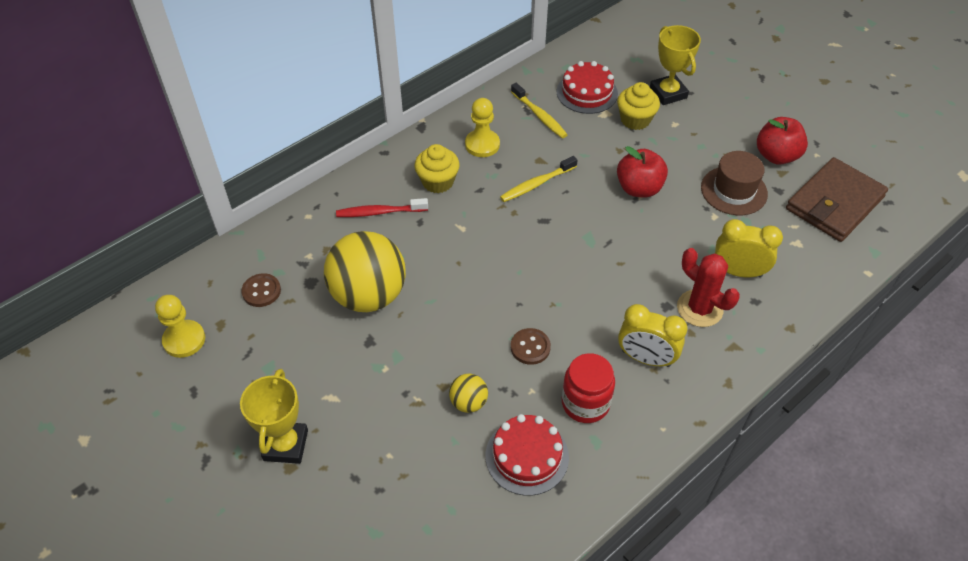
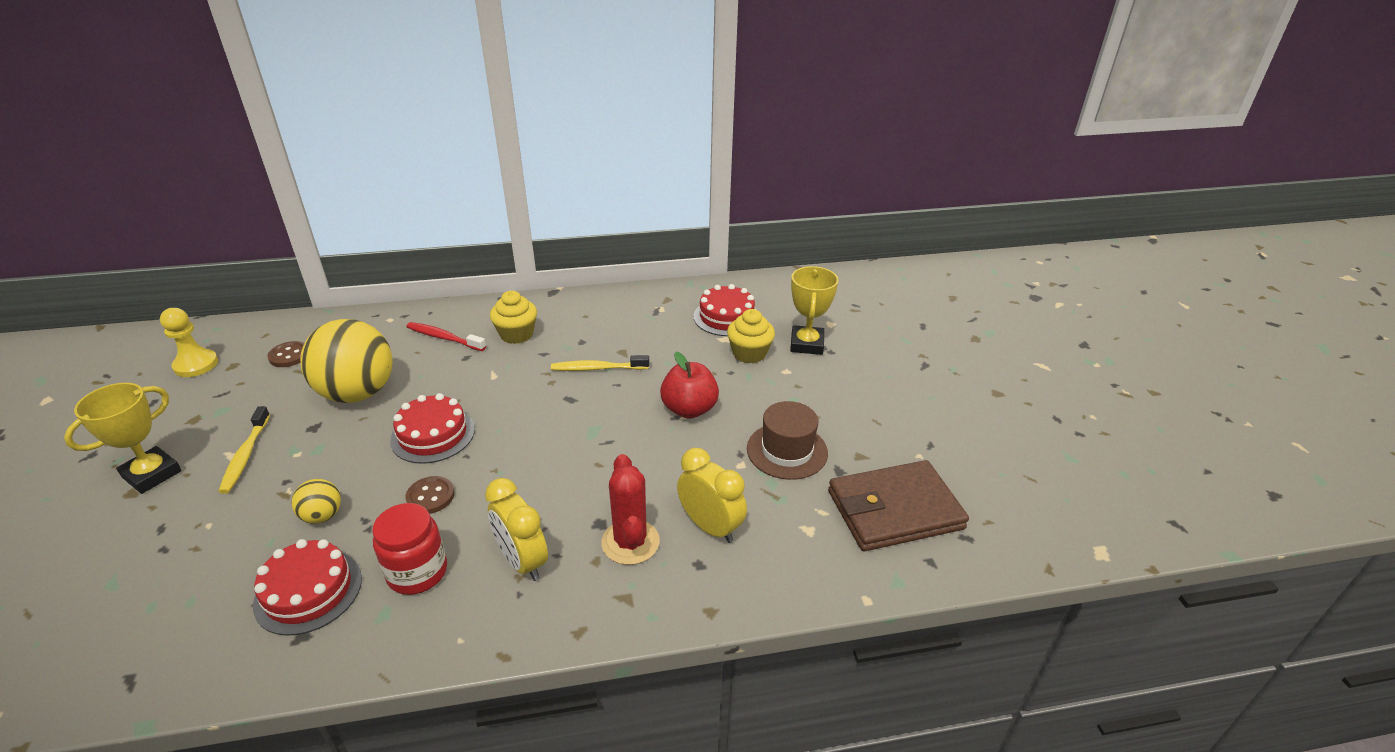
camera: 30 degrees right, 15 degrees down
(474, 300) = (433, 435): none -> red cake
(482, 144) = (586, 322): yellow pawn -> none
(539, 116) = (662, 319): yellow toothbrush -> yellow toothbrush (245, 455)
(776, 156) = (869, 438): red apple -> none

